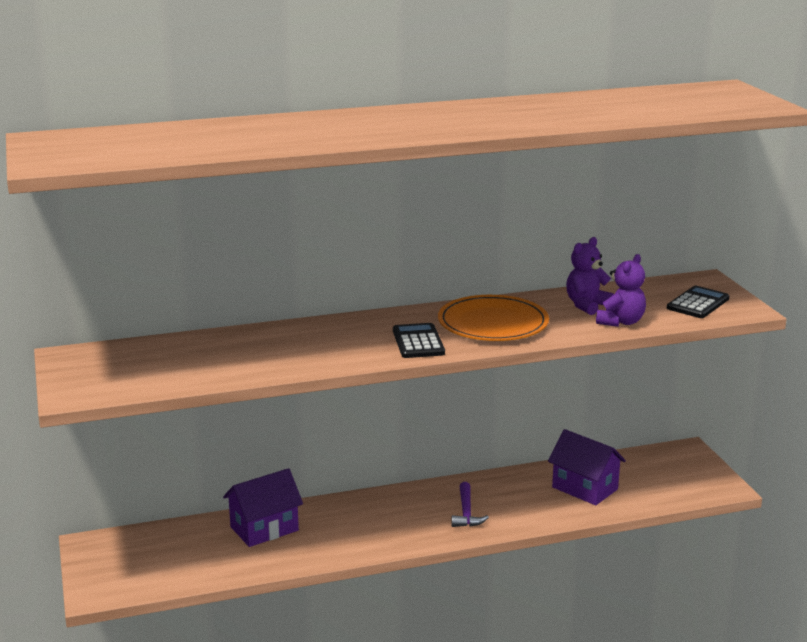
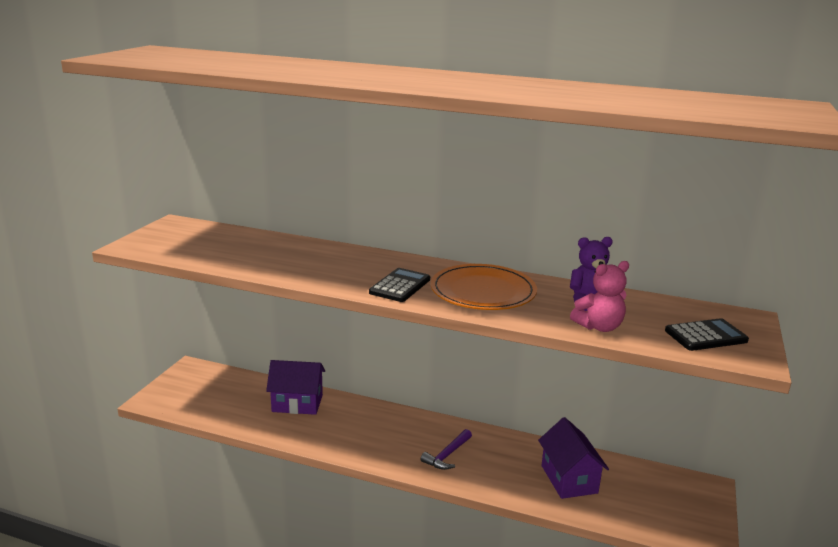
camera: 35 degrees right, 0 degrees up
(621, 322) = (599, 327): purple teddy bear -> pink teddy bear

